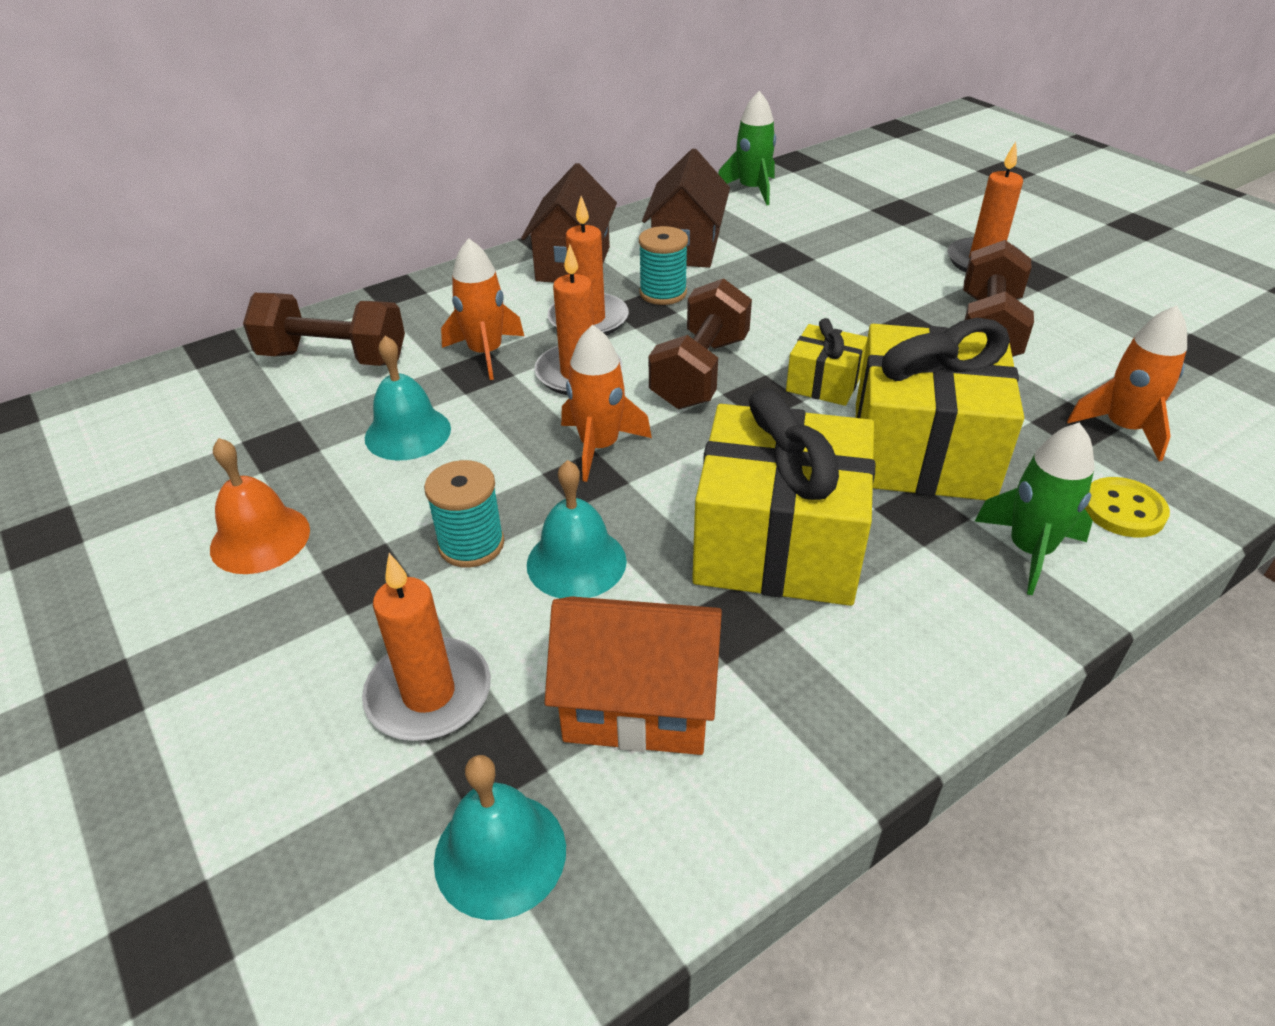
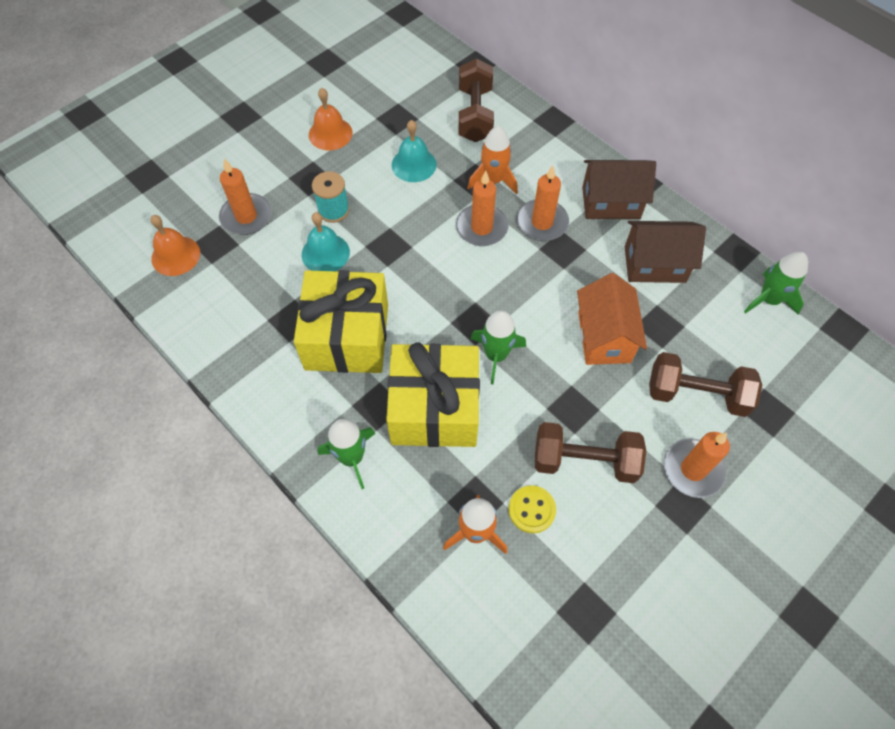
camera: 80 degrees right, 20 degrees up
(500, 854) = (175, 255): turquoise bell -> orange bell
(599, 447) = (414, 248): orange rocket -> none
(638, 705) = (243, 289): orange house -> orange house (604, 337)
(663, 293) = (585, 258): turquoise spool -> none
(700, 372) = (495, 288): brown dumbbell -> brown dumbbell (696, 394)
(824, 383) = (496, 355): yellow gift -> green rocket
(1123, 510) = (392, 515): yellow button -> yellow button (531, 510)

